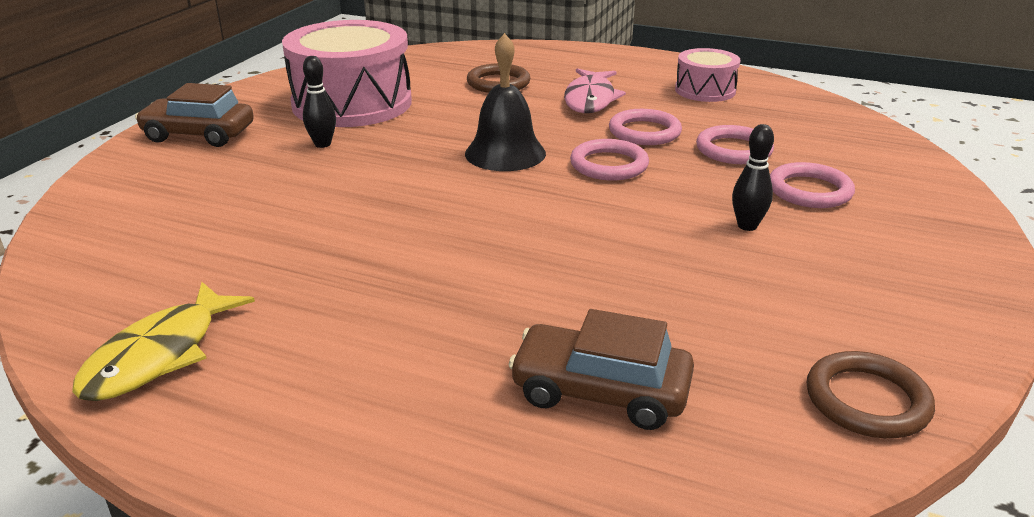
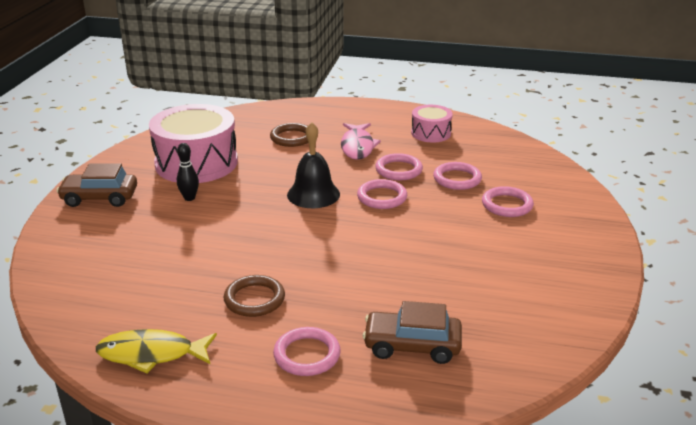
camera: 10 degrees left, 0 degrees up
(159, 355) = (151, 354): yellow fish -> yellow fish turned 75 degrees clockwise
(411, 386) = (307, 355): none -> pink ring
(747, 226) = (474, 233): black bowling pin -> none
(867, 400) = (552, 334): brown ring -> brown ring (254, 299)

